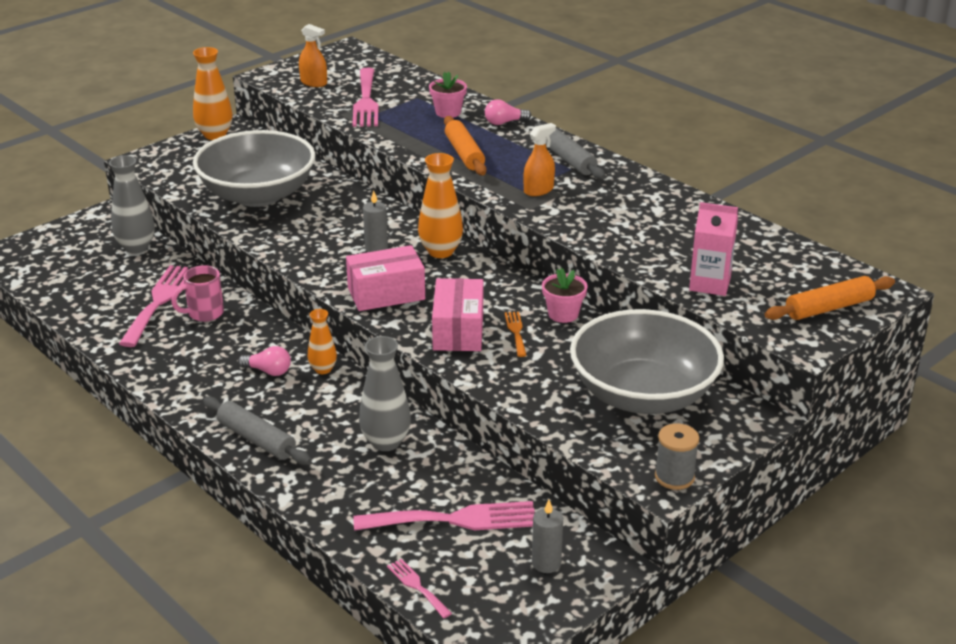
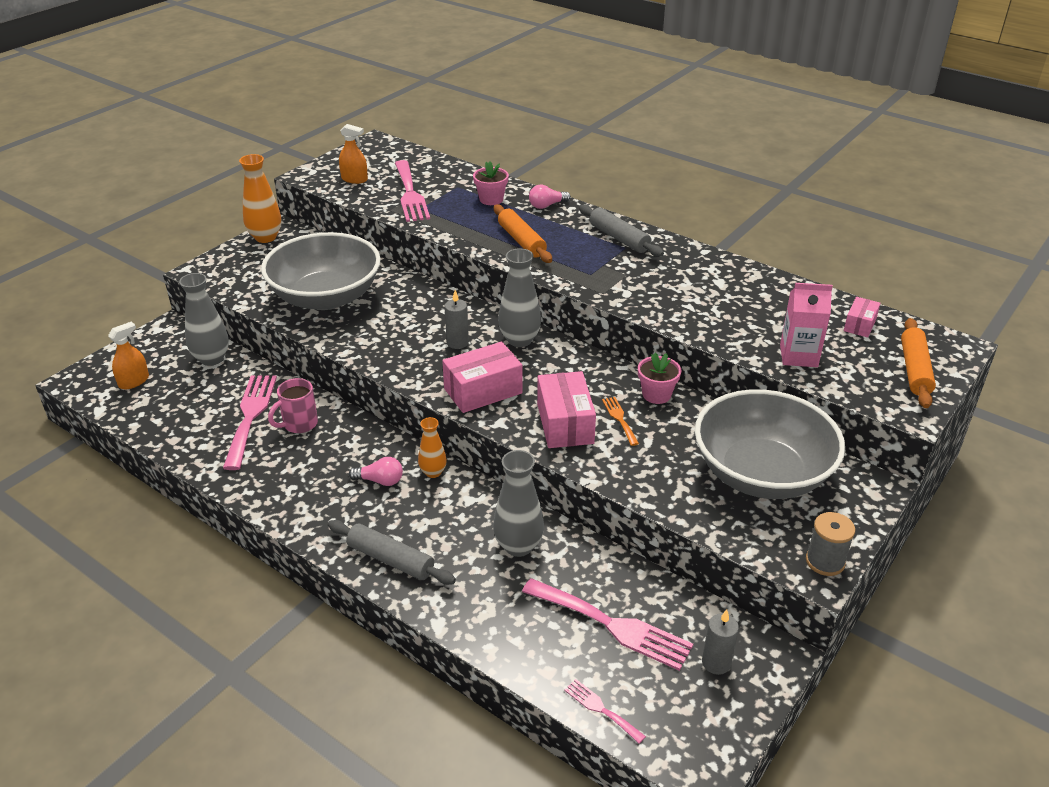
camera: 10 degrees left, 5 degrees up
(440, 251) = (519, 340): orange vase -> grey vase
(454, 519) = (612, 625): pink fork -> pink fork turned 45 degrees clockwise
(538, 190) = (604, 272): orange spray bottle -> orange spray bottle (134, 381)
(790, 262) = (859, 325): none -> pink box
(829, 308) = (915, 370): orange rolling pin -> orange rolling pin turned 45 degrees counterclockwise

